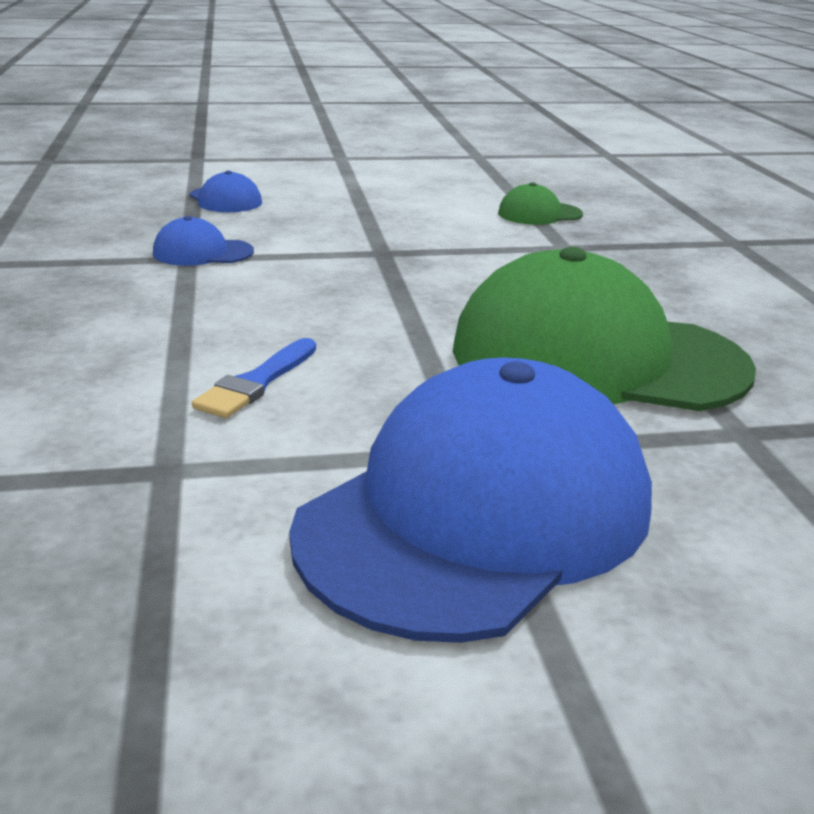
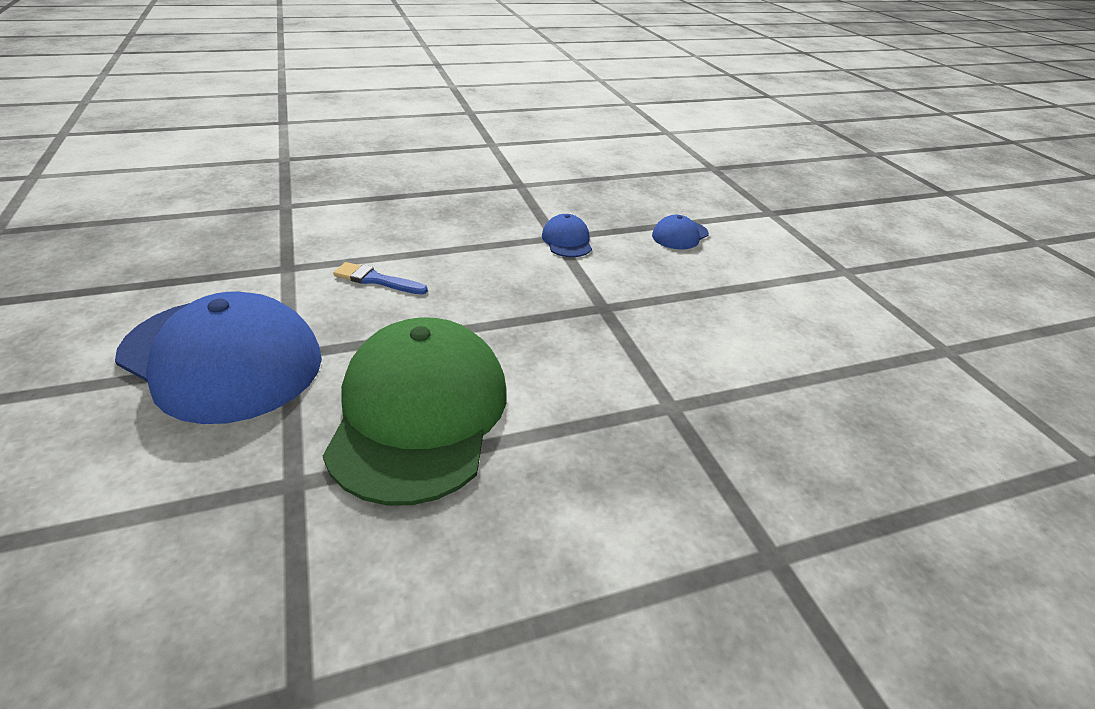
camera: 80 degrees right, 10 degrees up
(539, 214) = (765, 392): green cap -> none

